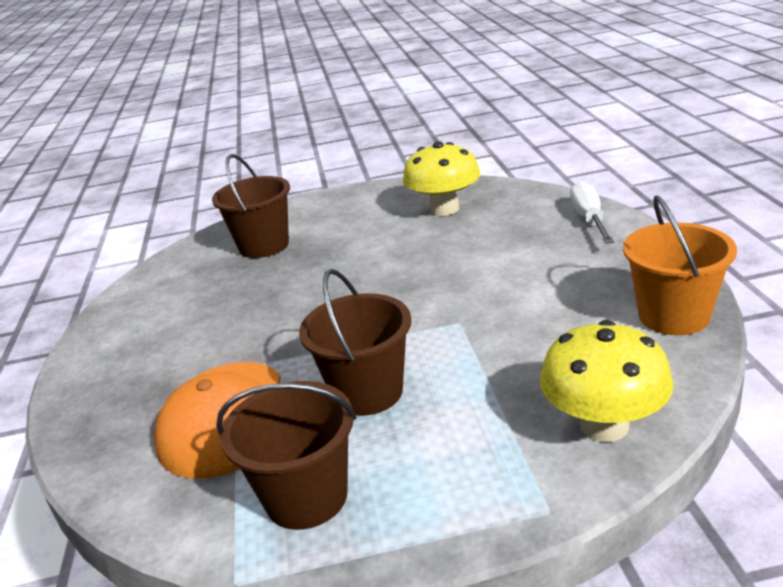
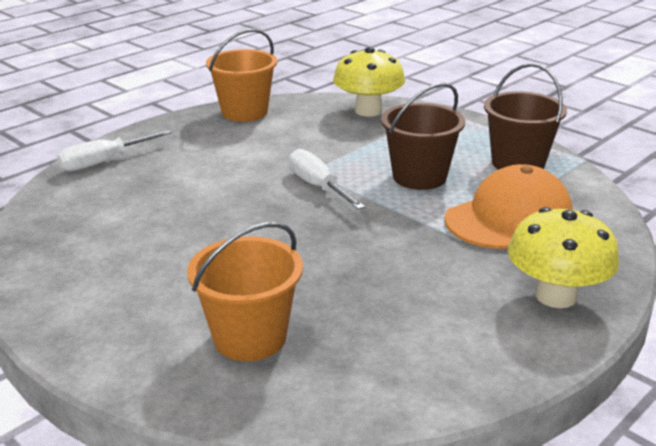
camera: 130 degrees left, 0 degrees up
(264, 245) = (250, 337): brown bucket -> orange bucket
(420, 318) = (318, 187): none -> white screwdriver
(444, 209) = (98, 240): yellow mushroom -> yellow mushroom (556, 296)

